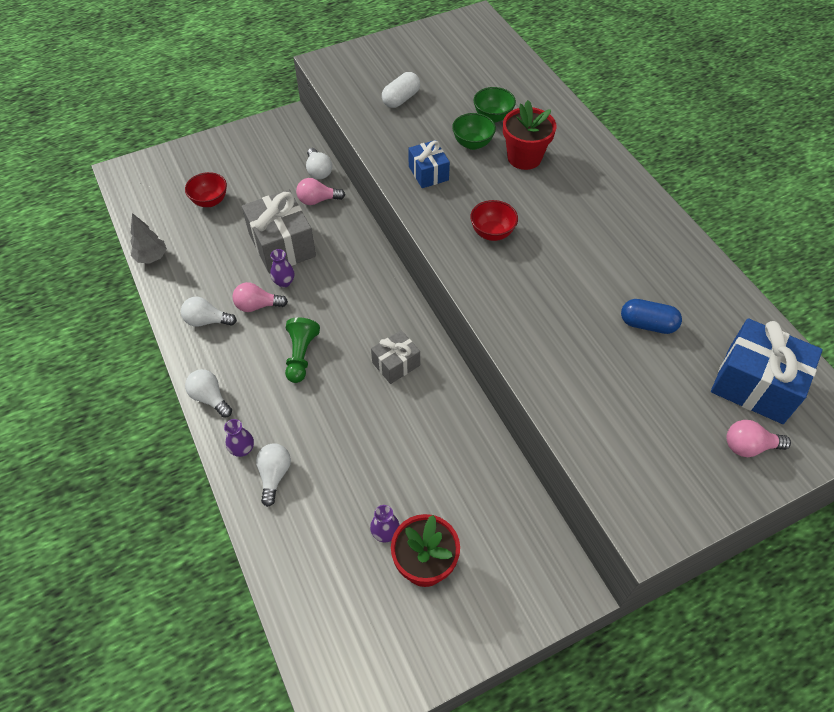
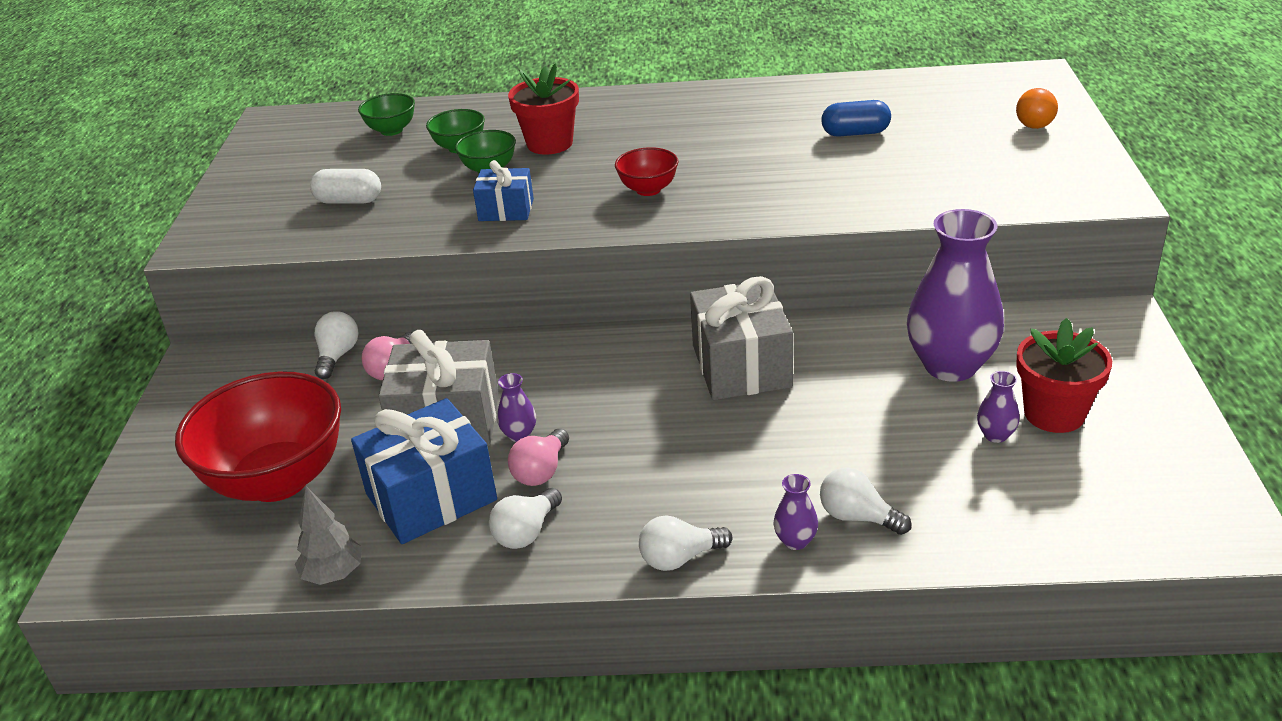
camera: 60 degrees left, 20 degrees down
(210, 201) = (278, 480): red bowl -> red bowl, size x2.12
(301, 355) = (667, 447): green pawn -> none
(318, 171) = (337, 356): white light bulb -> white light bulb turned 90 degrees counterclockwise
(396, 364) = (741, 366): grey gift -> grey gift, size x1.75
(401, 99) = (349, 201): white capsule -> white capsule turned 60 degrees counterclockwise
(452, 485) = (950, 366): none -> purple vase
(495, 76) = (391, 130): none -> green bowl
(647, 324) = (855, 133): blue capsule -> blue capsule turned 45 degrees clockwise
(749, 446) = (1036, 122): pink light bulb -> orange light bulb
(755, 385) = (966, 101): blue gift -> blue gift (431, 497)

